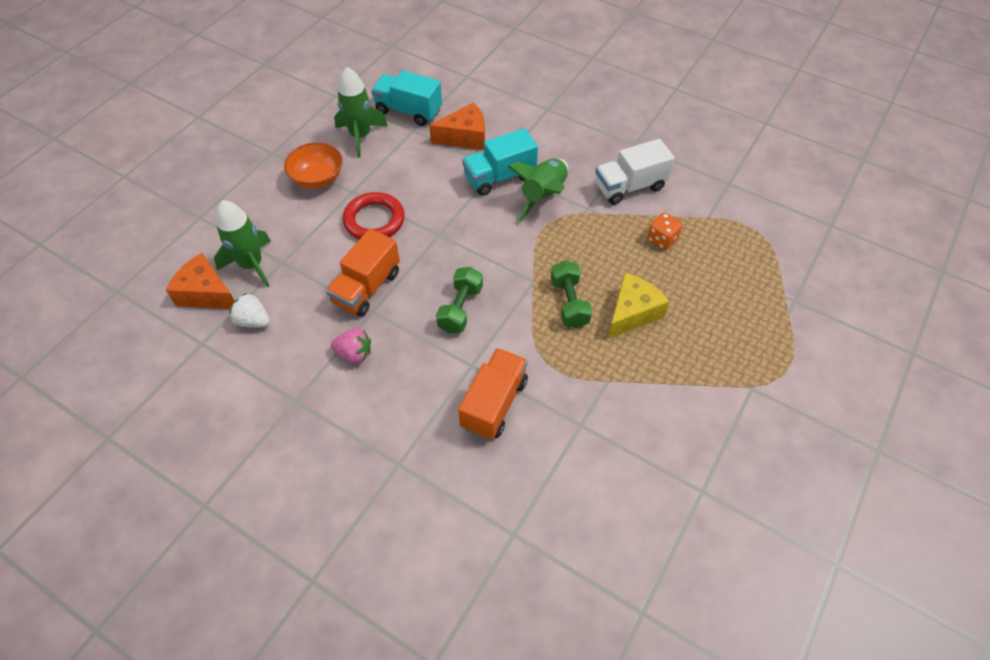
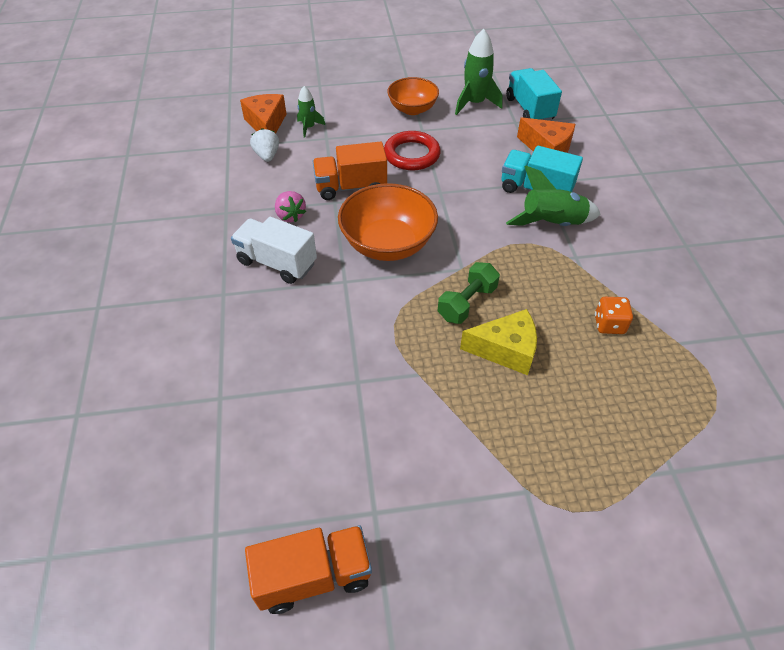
camera: 50 degrees right, 5 degrees down
(251, 265) = (309, 127): green rocket -> green rocket, size x0.58
(460, 308) = (388, 244): green dumbbell -> orange bowl
(494, 403) = (324, 315): orange truck -> orange truck (314, 576)
(629, 187) = (636, 269): white truck -> white truck (277, 263)

